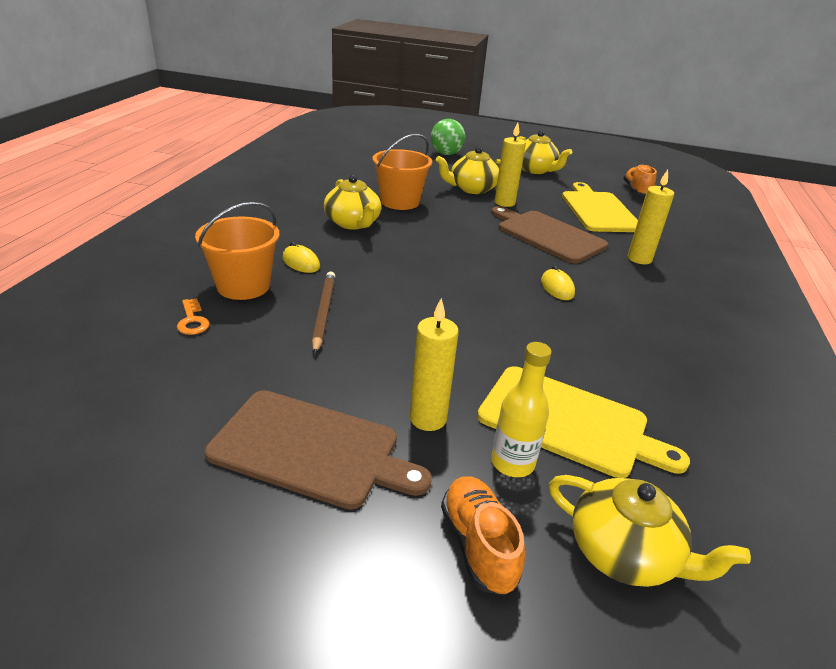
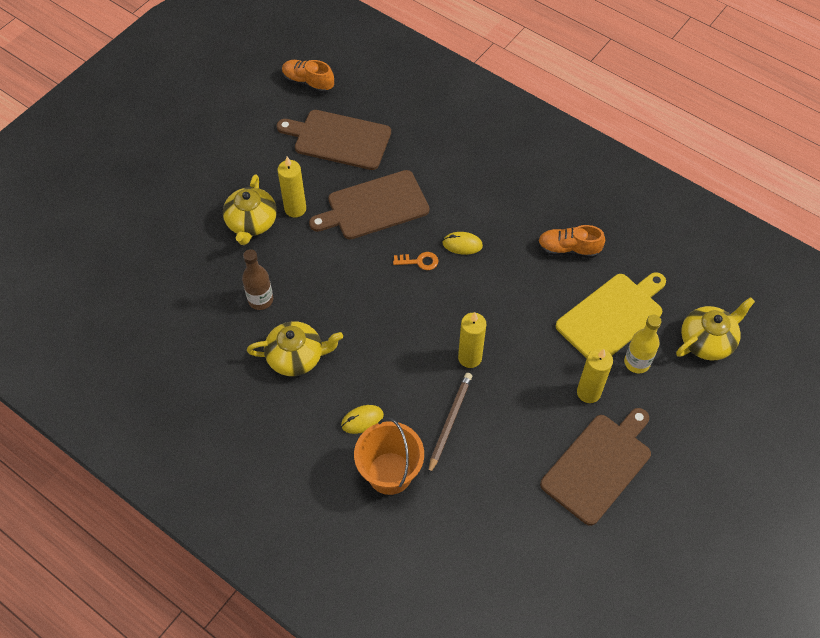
camera: 65 degrees left, 25 degrees up
(192, 321) = (434, 518): orange key -> orange key (419, 261)
(323, 313) = (449, 422): brown pencil -> brown pencil turned 90 degrees clockwise
(400, 202) = (260, 300): orange bucket -> brown bottle
(446, 154) = (143, 207): green ball -> none
(478, 544) = (687, 403): orange shoe -> orange shoe (568, 249)
(535, 170) = (223, 142): yellow teapot -> none
(598, 210) = (339, 139): yellow cutting board -> brown cutting board
(639, 259) = (436, 161): yellow candle -> yellow candle (470, 358)

